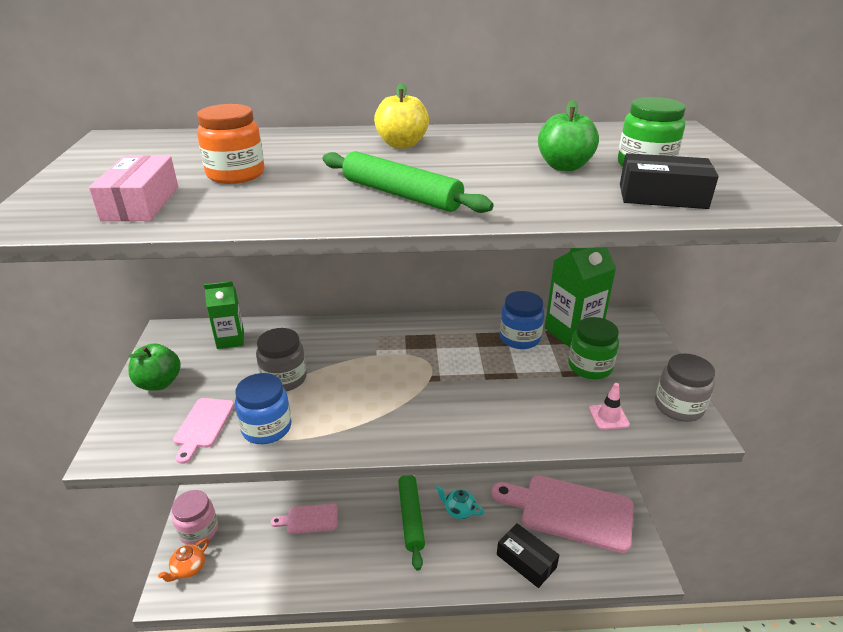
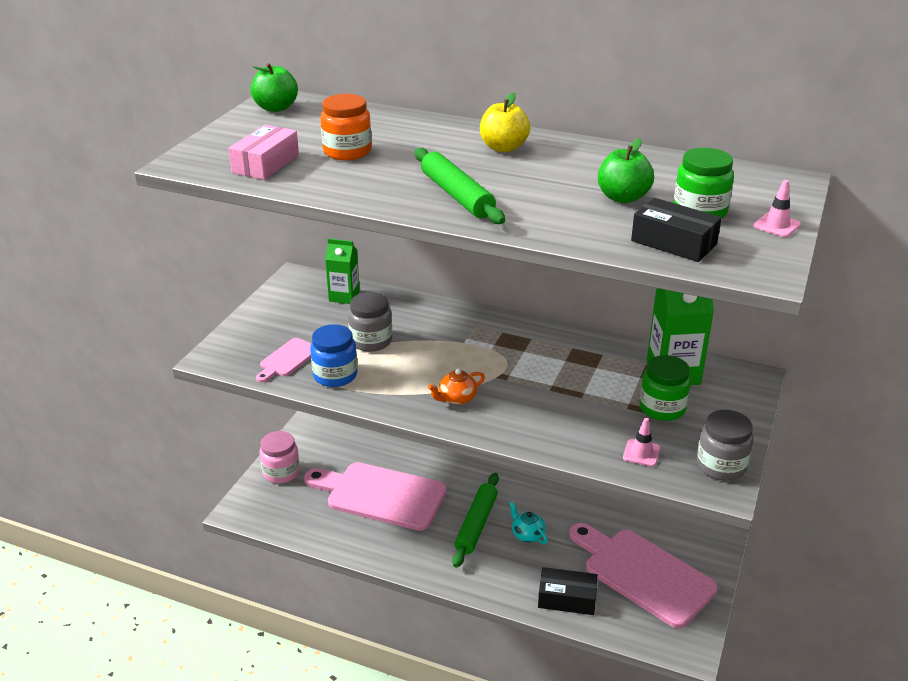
camera: 25 degrees right, 0 degrees up
(159, 383) = (269, 317): green apple -> green apple (276, 108)
(188, 568) = (260, 499): orange teapot -> orange teapot (457, 398)
(309, 519) = (380, 495): pink cutting board -> pink cutting board, size x2.15
(519, 338) = (613, 364): blue jar -> none
(526, 561) = (567, 599): black box -> black box turned 60 degrees counterclockwise
(721, 164) = (776, 225): none -> pink traffic cone

